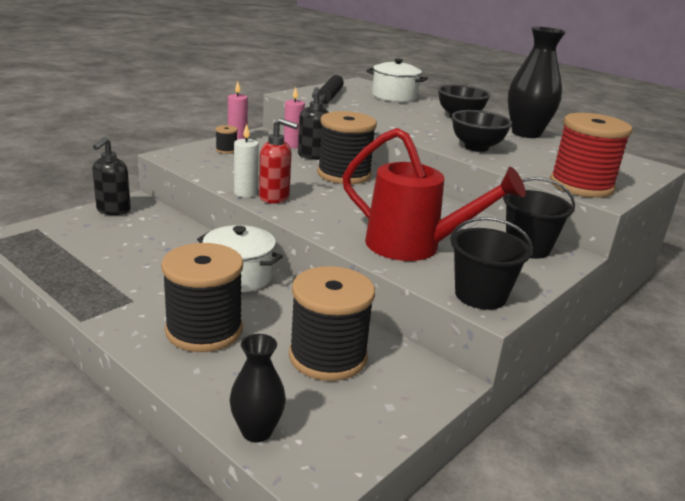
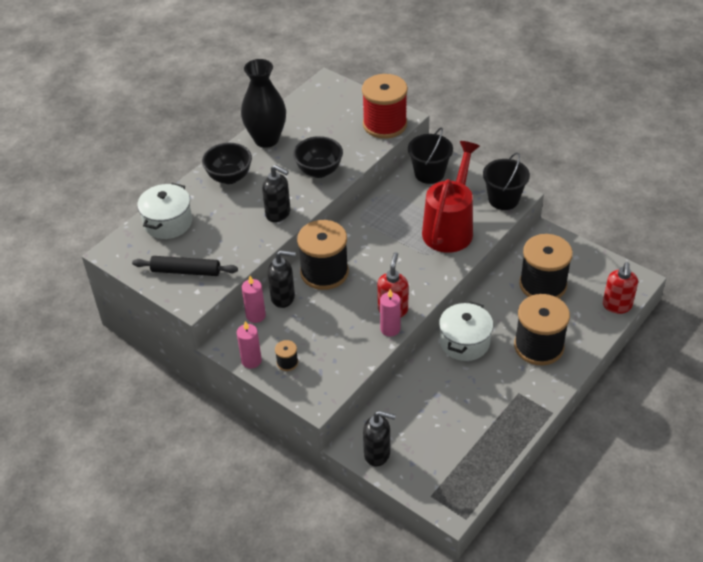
camera: 90 degrees left, 20 degrees up
(245, 193) = (390, 329): white candle -> pink candle
(257, 431) = (617, 306): black vase -> red soap dispenser
(404, 127) = (278, 213): none -> black soap dispenser

